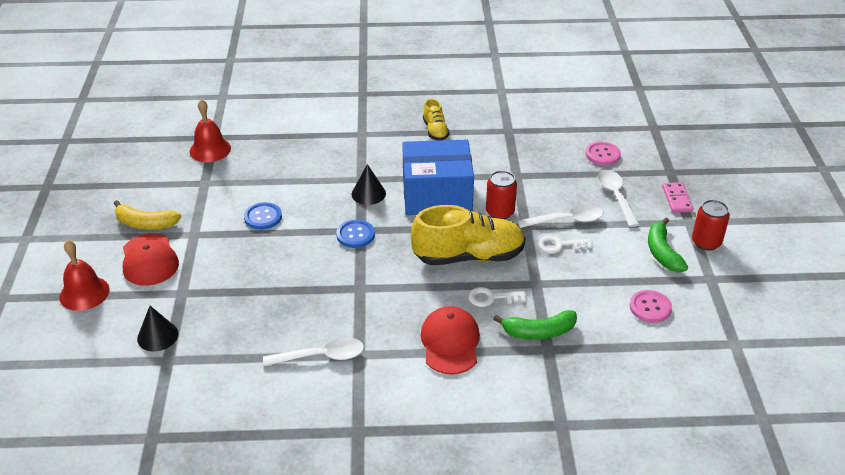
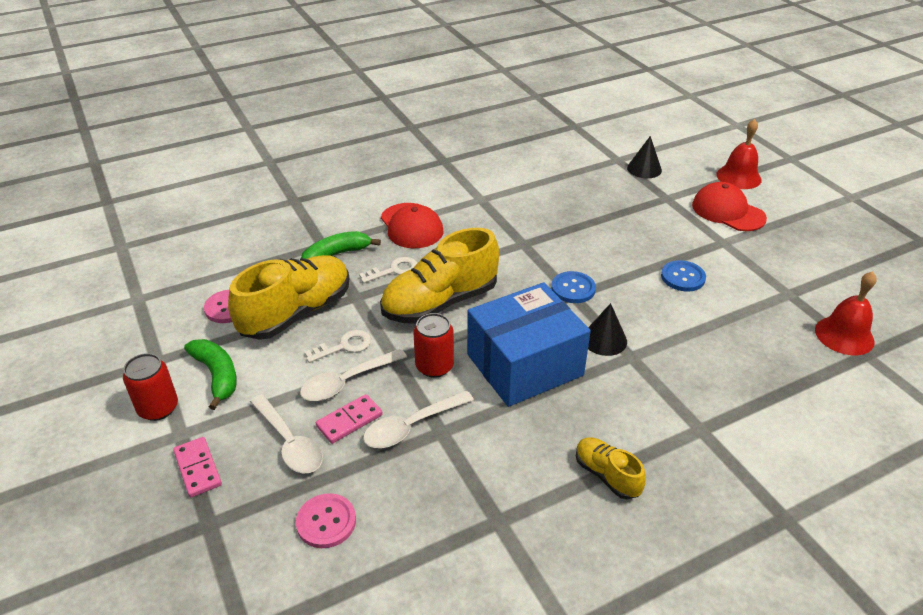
camera: 155 degrees right, 0 degrees up
(145, 223) = (778, 237): yellow banana -> none
(321, 356) = (508, 190): white spoon -> white spoon (411, 426)
(573, 197) = (349, 420): none -> pink domino
(591, 284) = (296, 313): none -> yellow shoe

